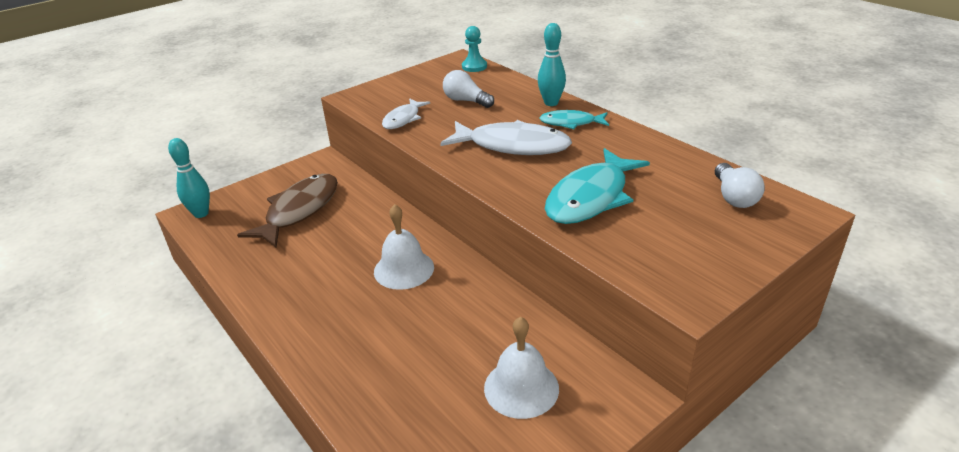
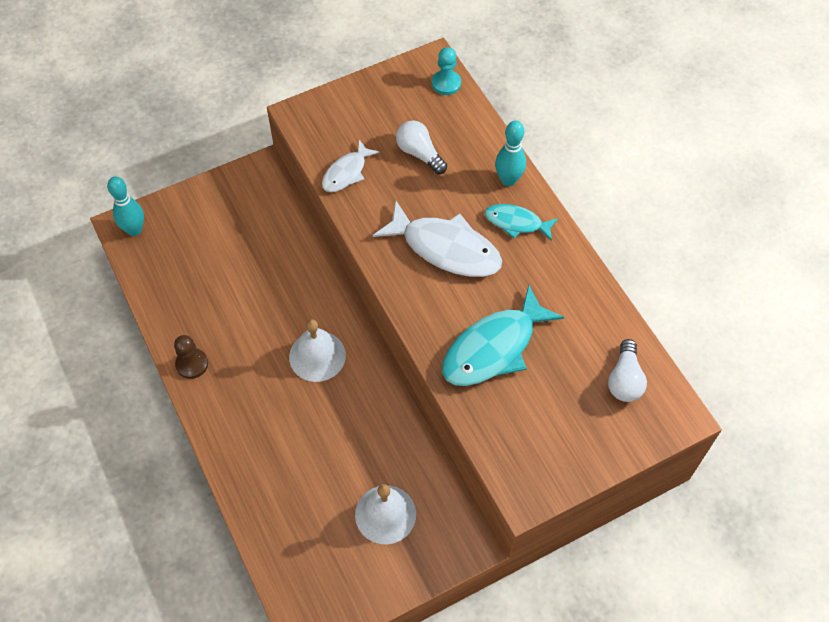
camera: 10 degrees right, 25 degrees up
(267, 298) = (192, 364): none -> brown pawn
(299, 210) = (230, 248): brown fish -> none

